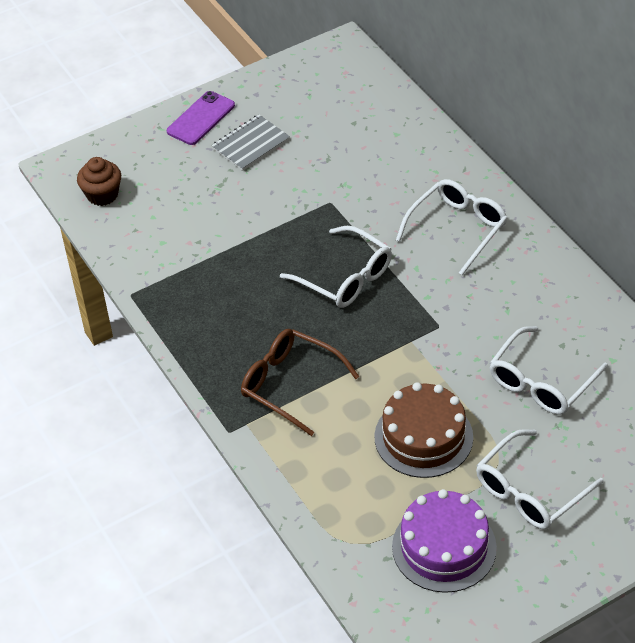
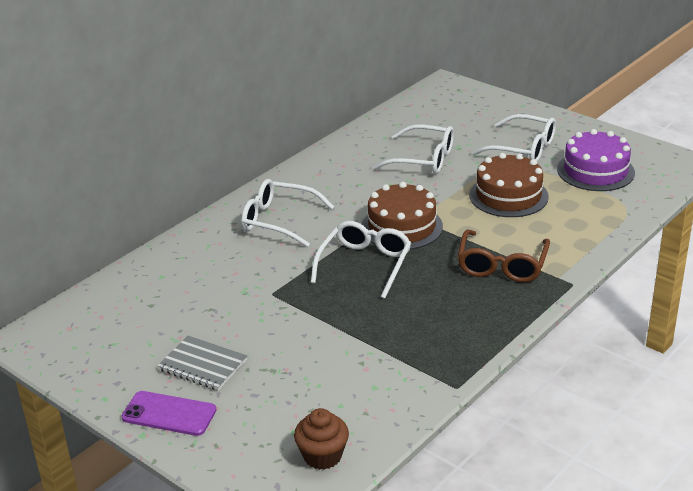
camera: 110 degrees left, 15 degrees down
(401, 323) = (402, 227): none -> brown cake

